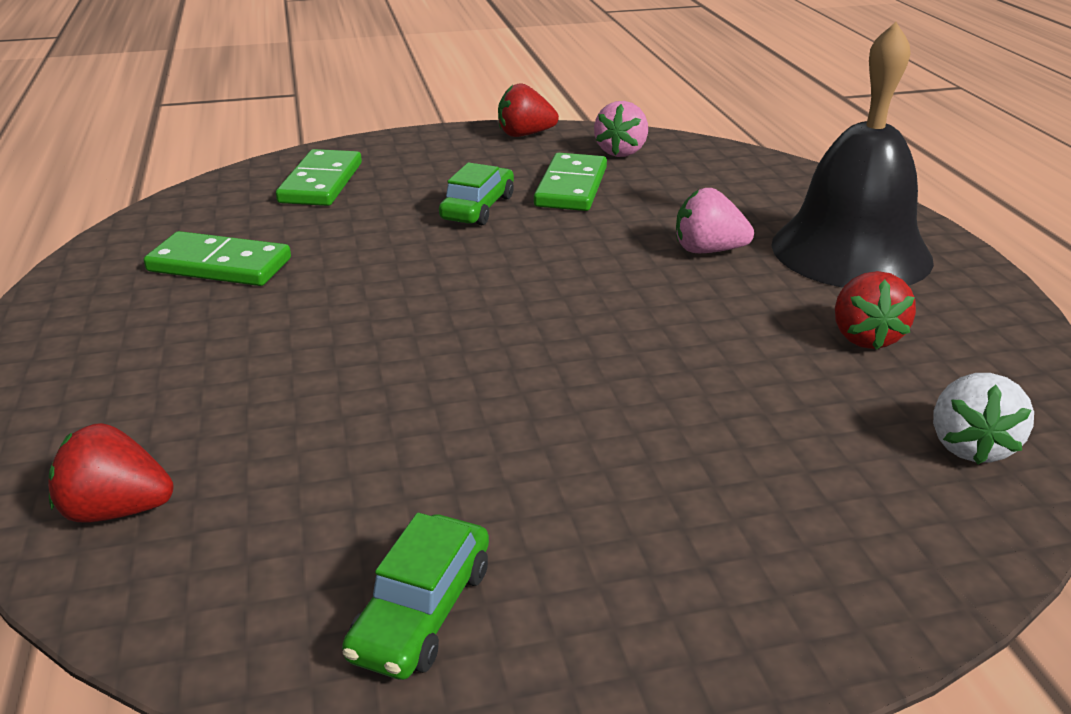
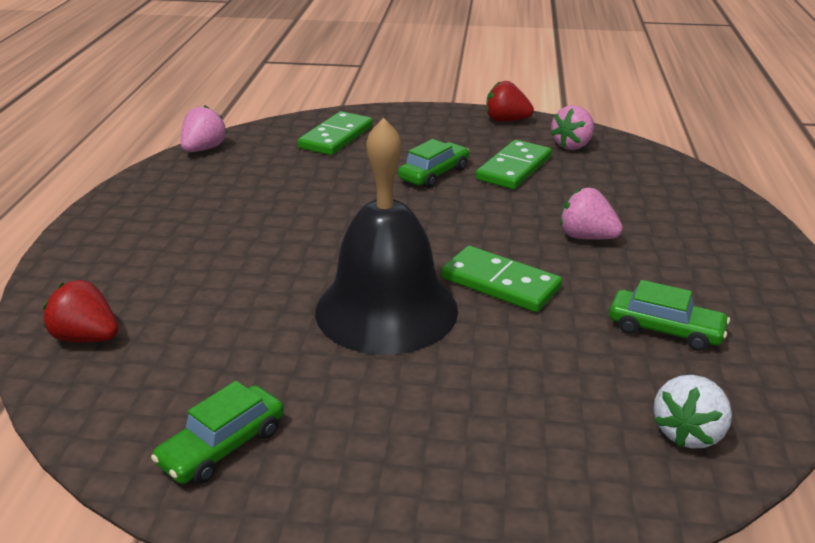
camera: 20 degrees right, 0 degrees up
(141, 224) = (204, 149): none -> pink strawberry
(219, 265) = (235, 187): green domino -> green domino (500, 283)
(851, 251) = (705, 259): black bell -> black bell (386, 309)
(865, 337) = (665, 330): red strawberry -> green car

